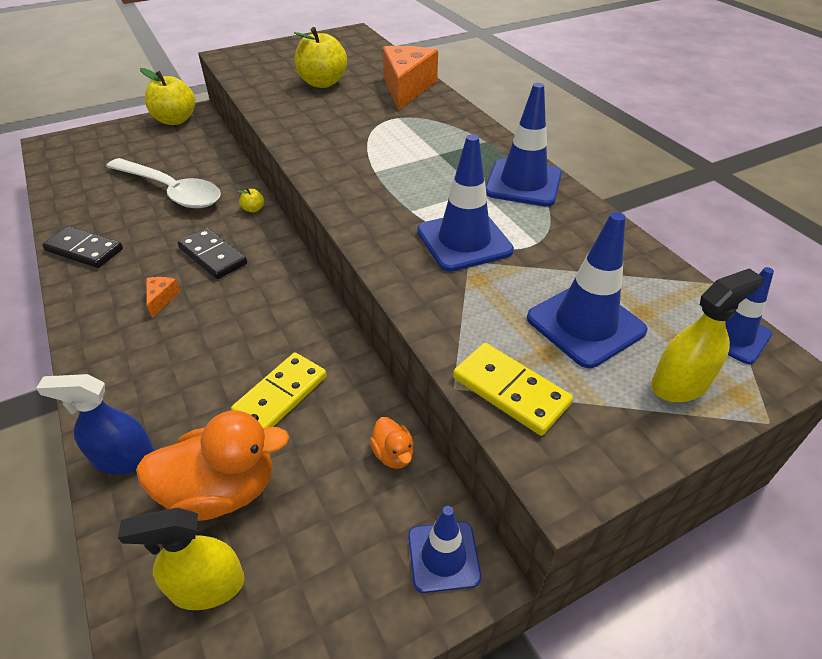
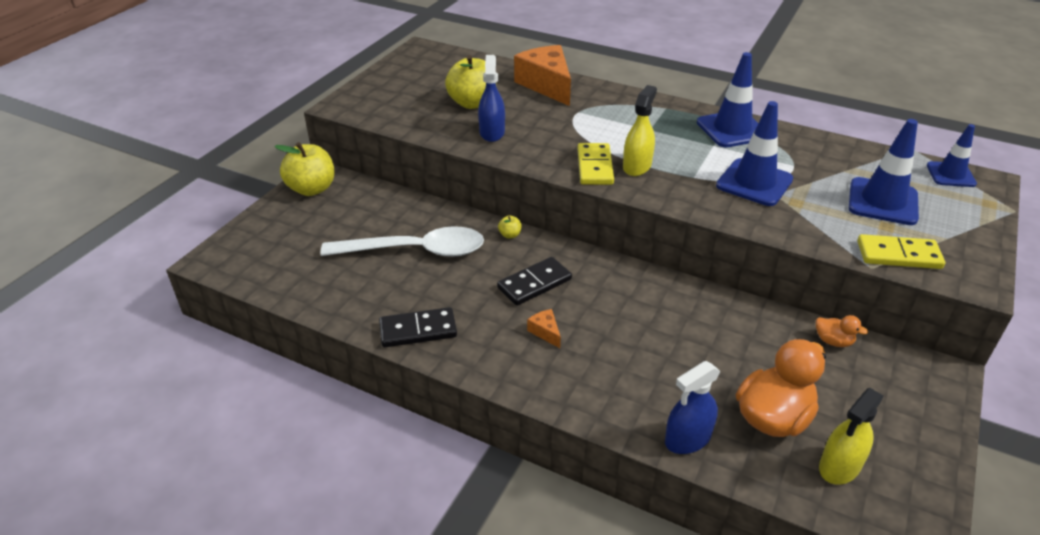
camera: 35 degrees left, 5 degrees down
(213, 256) = (534, 284): black domino -> black domino turned 45 degrees counterclockwise
(281, 395) = (724, 346): yellow domino -> yellow domino (594, 167)
(299, 109) = (492, 132): none -> blue spray bottle
(443, 556) = (925, 375): blue traffic cone -> none
(680, 384) = (961, 211): yellow spray bottle -> yellow spray bottle (637, 166)

